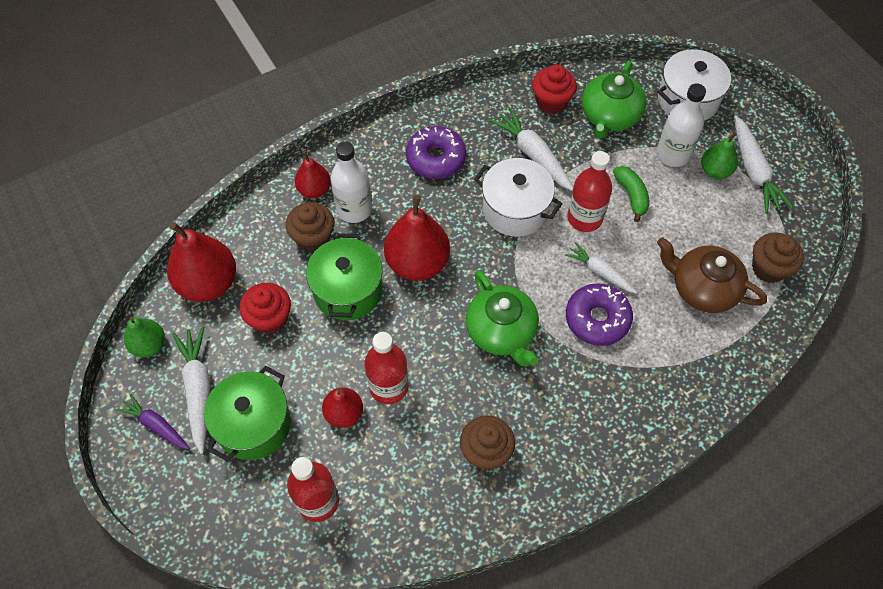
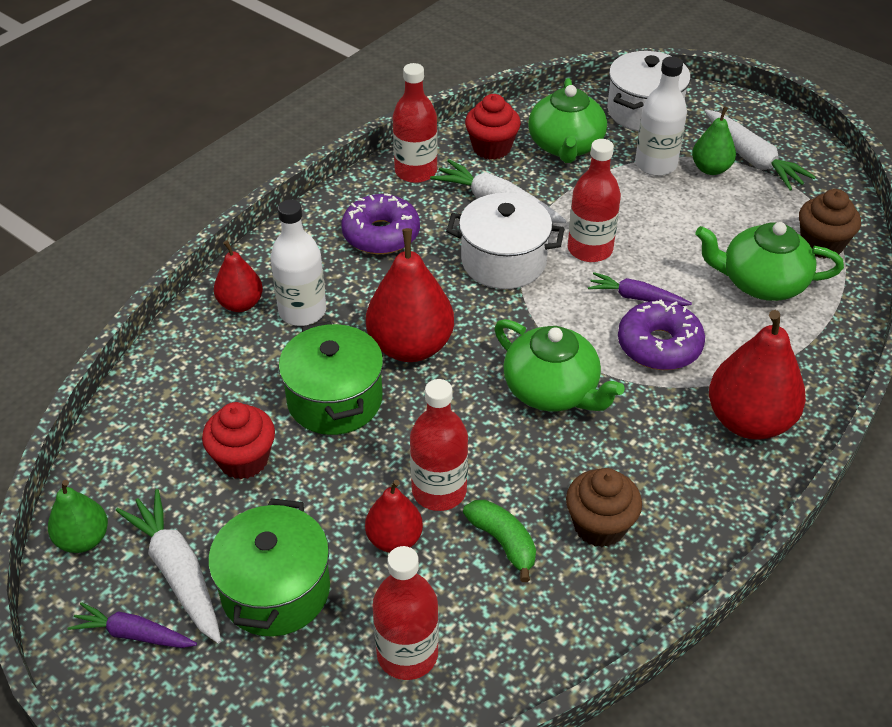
camera: 20 degrees left, 15 degrees down
(208, 283) = (139, 443): red pear -> red pear (748, 421)
(313, 238) = (262, 355): brown cupcake -> none
(484, 108) = (416, 171): none -> red bottle
(600, 272) = (636, 297): white carrot -> purple carrot
(631, 196) = (631, 214): green banana -> green banana (503, 542)
(703, 288) = (761, 282): brown teapot -> green teapot

